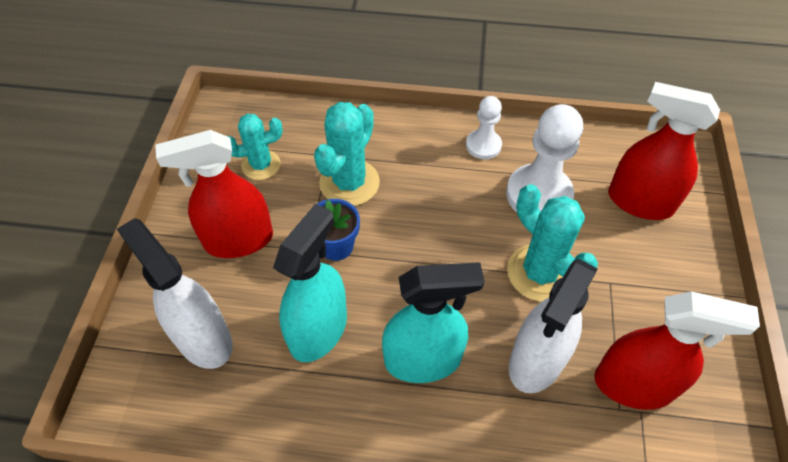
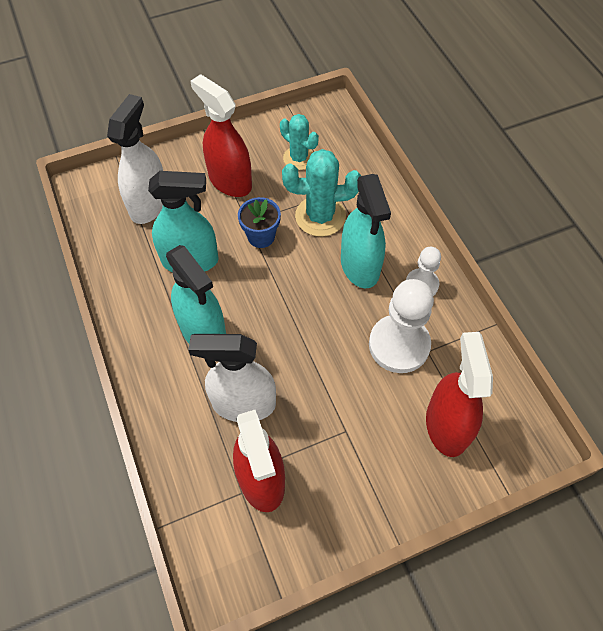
camera: 60 degrees right, 5 degrees up
(432, 180) = (360, 266): none -> turquoise spray bottle
(540, 273) = (322, 376): turquoise cactus -> none

